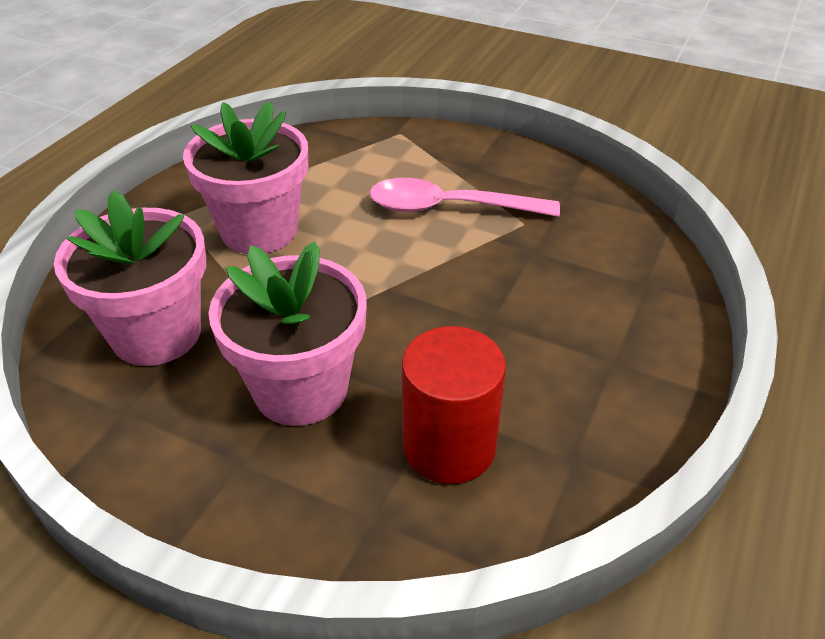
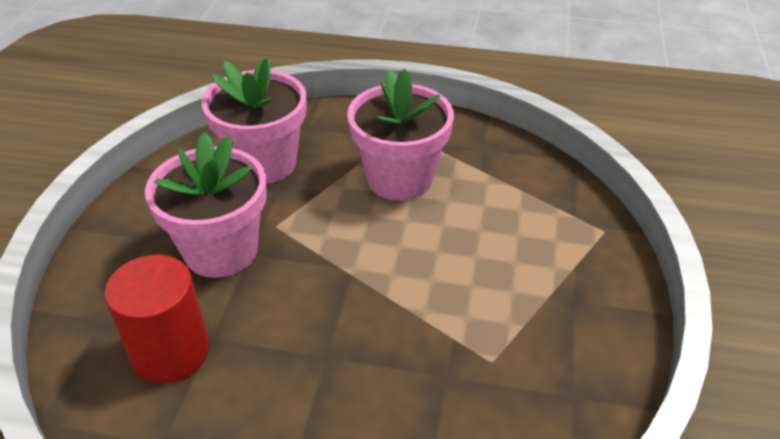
camera: 75 degrees right, 0 degrees up
(450, 208) = (489, 295): pink spoon -> none

